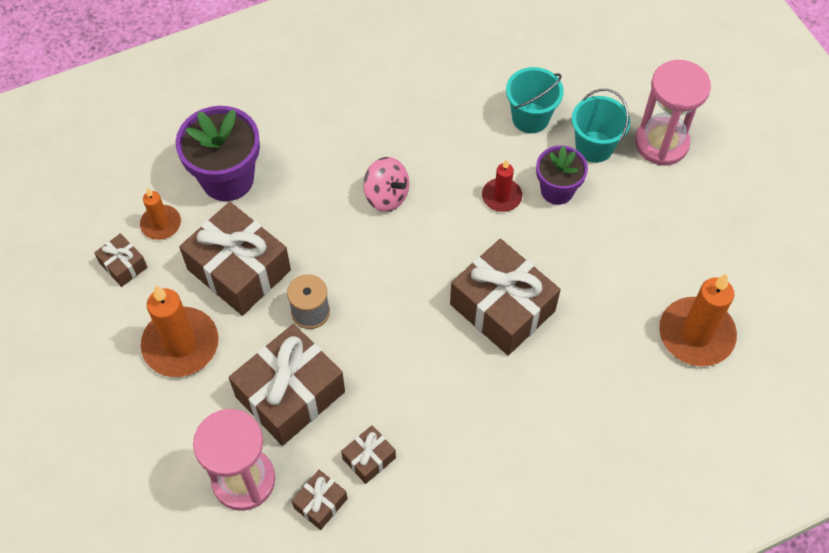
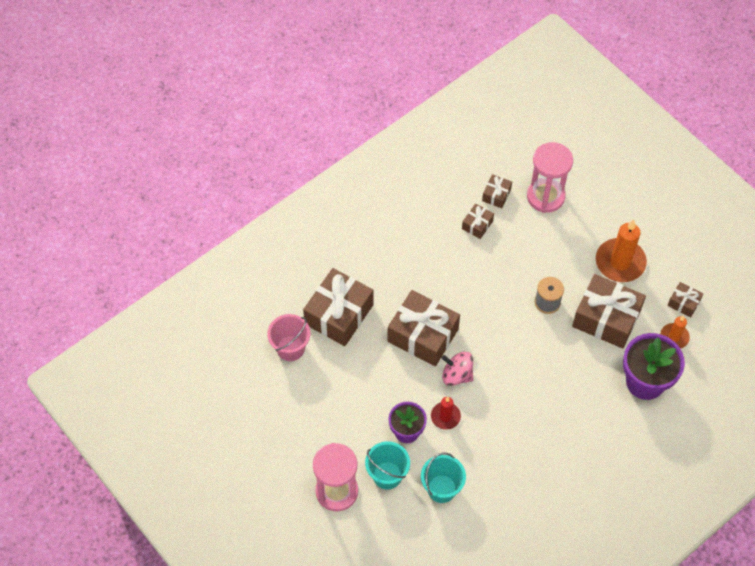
camera: 165 degrees right, 0 degrees up
(290, 394) = (539, 249): brown gift -> brown gift (339, 314)
(386, 196) = (527, 397): pink spinning top -> pink spinning top (457, 375)
(696, 334) = (290, 348): orange candle -> pink bucket

